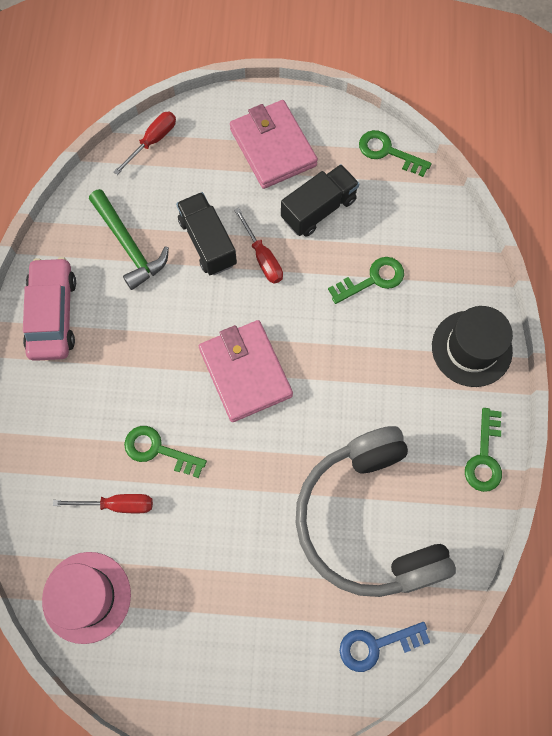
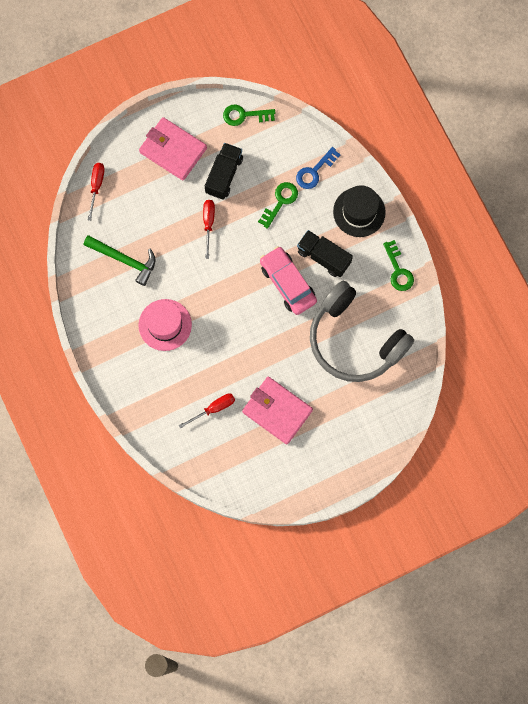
camera: 30 degrees left, 5 degrees up
(53, 314) = (107, 325): pink car -> pink car (288, 283)
(86, 597) = (228, 464): pink hat -> pink hat (165, 325)
(158, 450) = (218, 367): green key -> none
(208, 242) = (170, 232): black truck -> black truck (323, 257)
(245, 372) = (239, 297): pink wallet -> pink wallet (277, 411)
(262, 257) = (208, 223): red screwdriver -> red screwdriver turned 120 degrees counterclockwise
(376, 645) = (394, 401): blue key -> blue key (315, 171)

